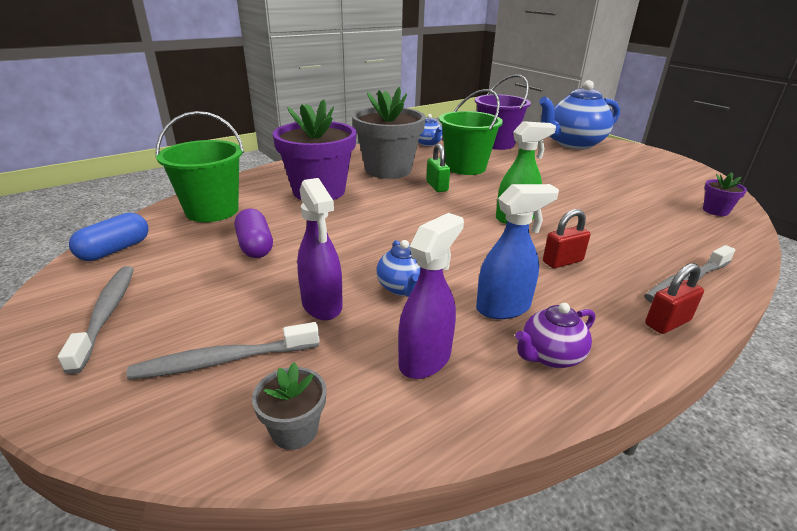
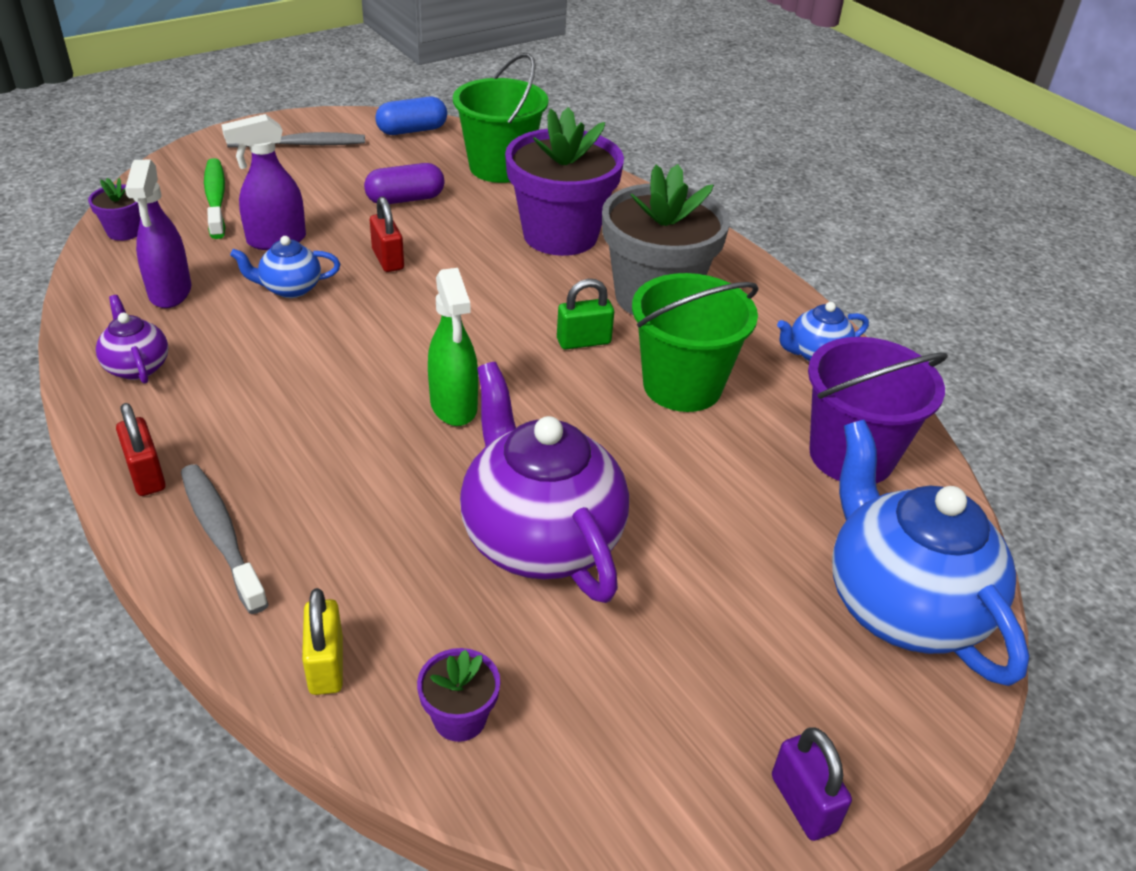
camera: 90 degrees right, 10 degrees up
(115, 250) = (412, 130): blue capsule -> blue capsule turned 60 degrees counterclockwise
(223, 360) = (216, 199): grey toothbrush -> green toothbrush
(294, 430) = (124, 231): grey flower pot -> purple flower pot
(425, 359) = (170, 292): purple spray bottle -> purple spray bottle turned 45 degrees clockwise
(503, 308) = (227, 351): blue spray bottle -> none
(562, 261) = (312, 423): red padlock -> red padlock (388, 259)
(598, 197) = (540, 538): none -> purple teapot
(674, 161) = (803, 803): none -> purple padlock
(729, 241) = (326, 665): none -> yellow padlock

